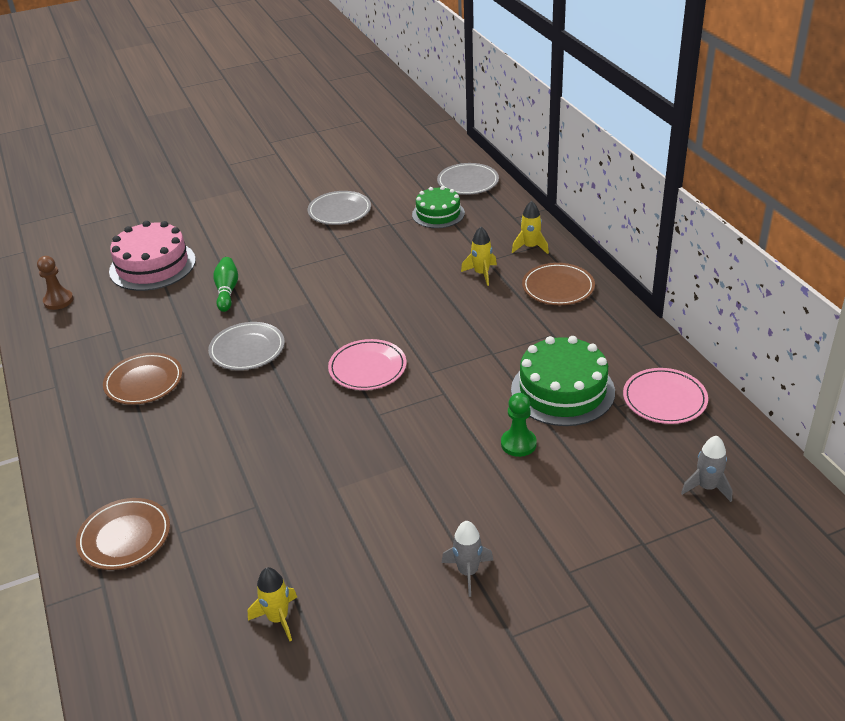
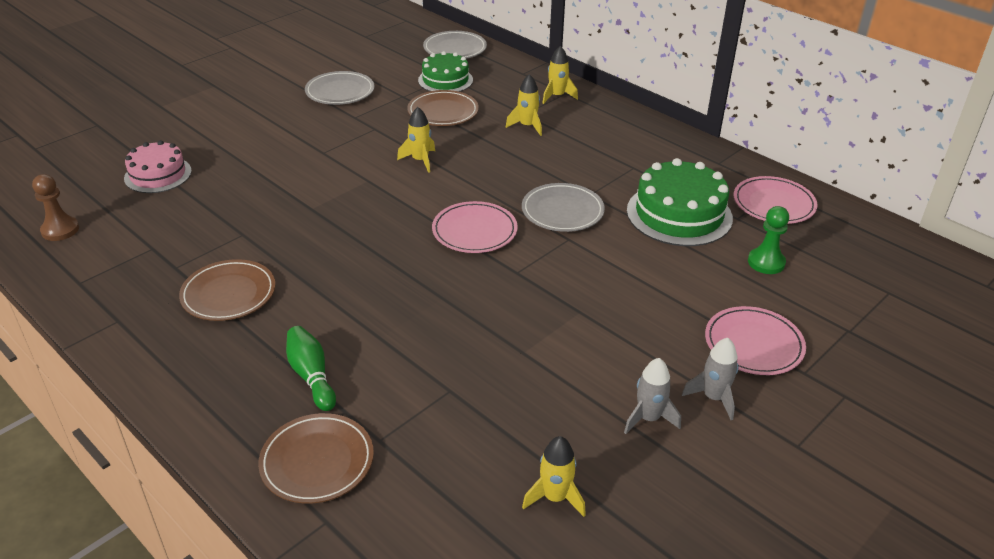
camera: 25 degrees left, 0 degrees up
(152, 265) = (158, 175): pink cake -> pink cake, size x0.65
(227, 291) = (266, 185): green bowling pin -> green bowling pin (311, 376)
(247, 349) = (330, 238): grey plate -> grey plate (562, 211)
(365, 291) = (420, 160): none -> yellow rocket
(518, 444) = (673, 269): green pawn -> green pawn (766, 262)
(540, 533) = (753, 344): none -> pink plate
(558, 287) = (608, 127): brown plate -> brown plate (443, 112)
(707, 487) = (865, 270): grey rocket -> grey rocket (648, 418)

